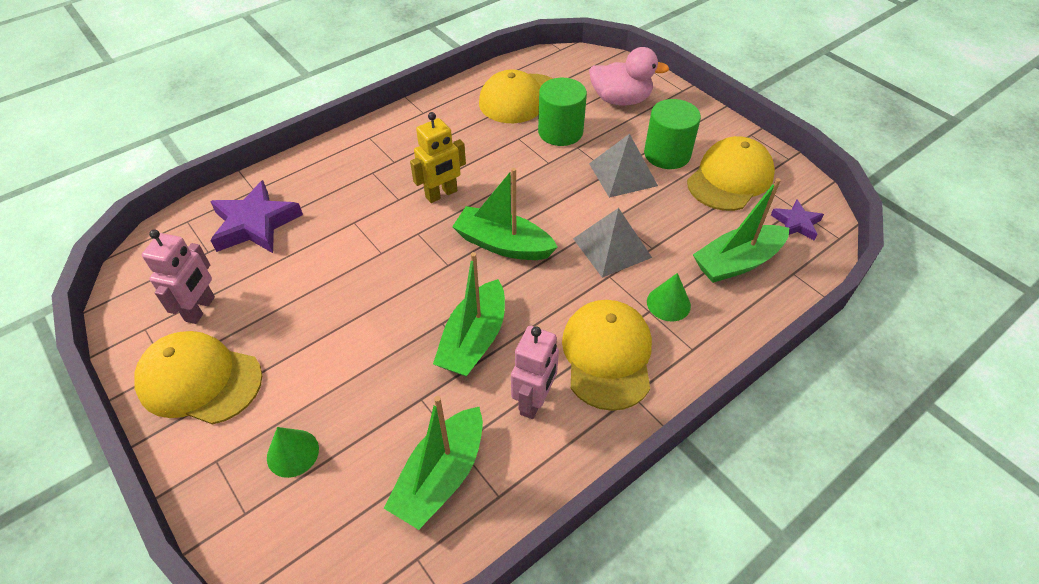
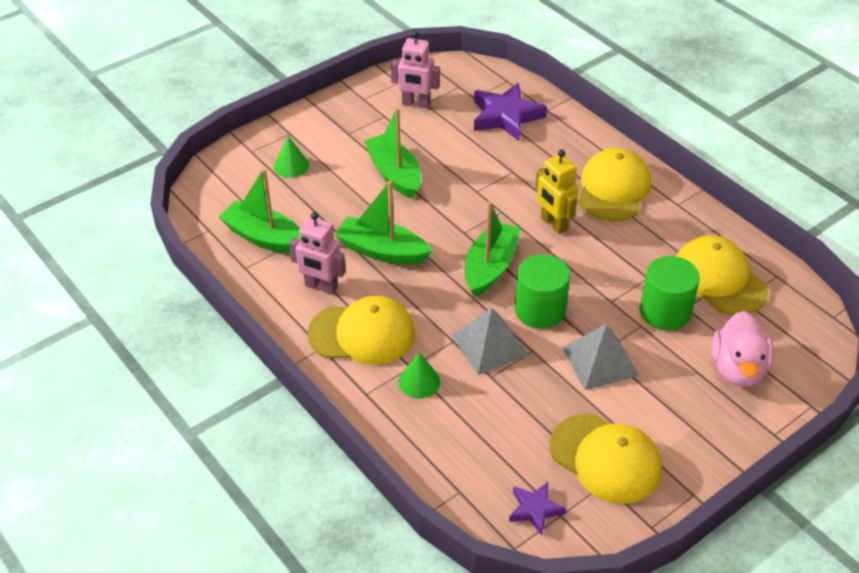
camera: 90 degrees right, 5 degrees down
(199, 380) = (352, 115): yellow cap -> yellow cap (613, 189)
(667, 154) = (640, 404): green cylinder -> green cylinder (539, 310)
(737, 262) = (473, 444): green boat -> green boat (394, 174)

